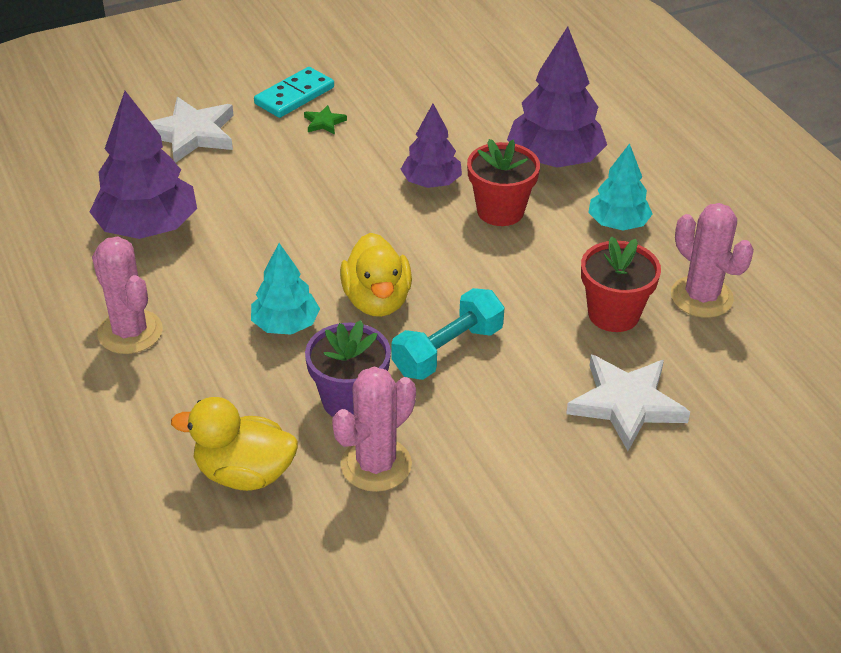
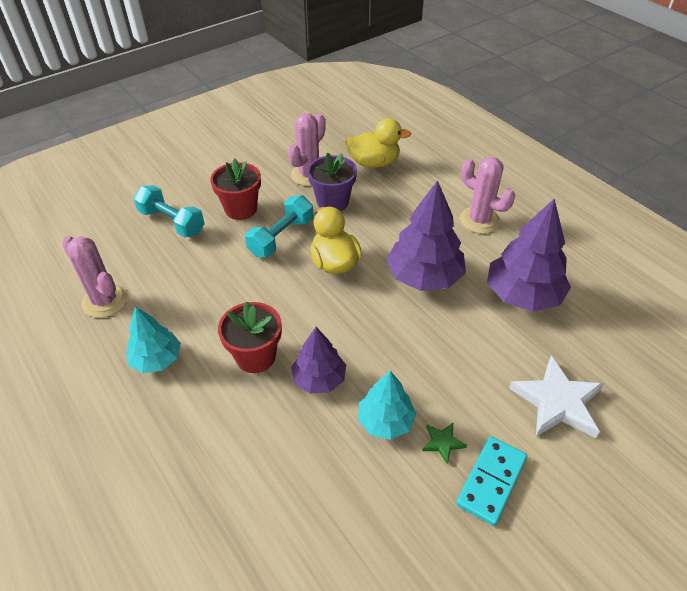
camera: 170 degrees right, 5 degrees up
(286, 325) = (387, 238): turquoise tree -> turquoise tree (385, 421)
(554, 160) = (207, 429): purple tree -> purple tree (424, 277)
(613, 314) = (171, 278): red flower pot -> red flower pot (241, 209)
(626, 404) = (172, 222): white star -> turquoise dumbbell

